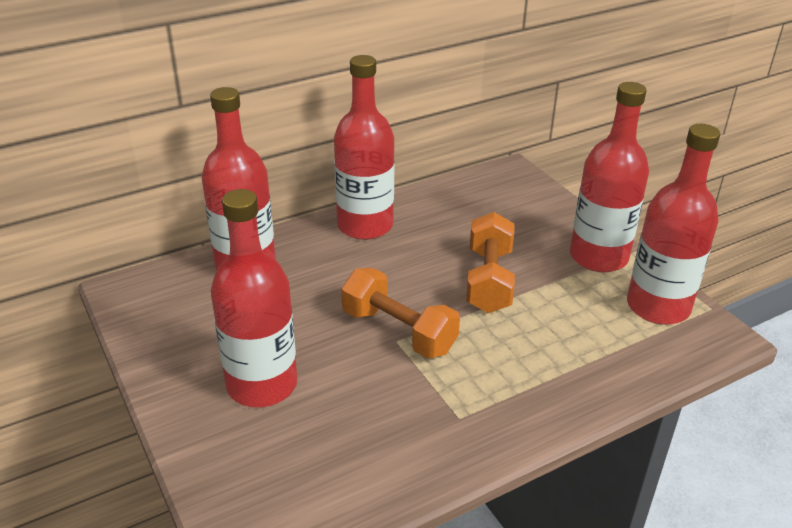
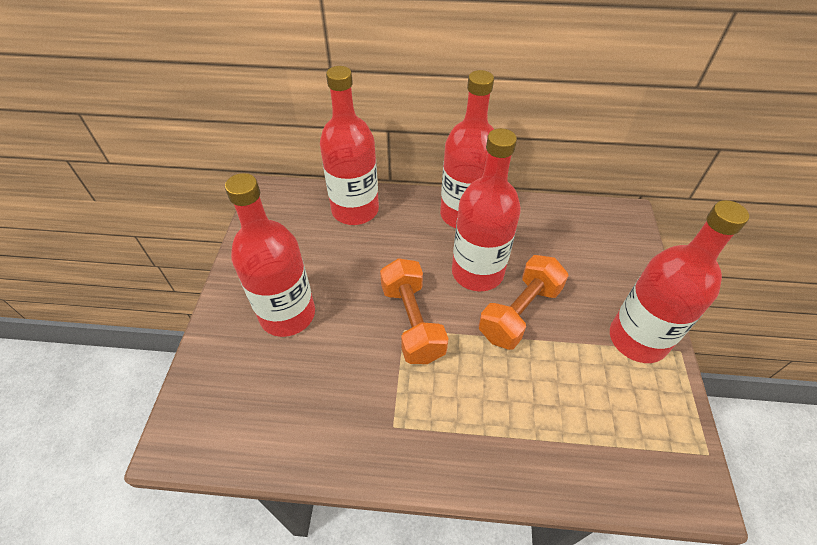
camera: 35 degrees right, 15 degrees up
(658, 306) = (653, 421): red bottle -> red bottle (477, 272)

